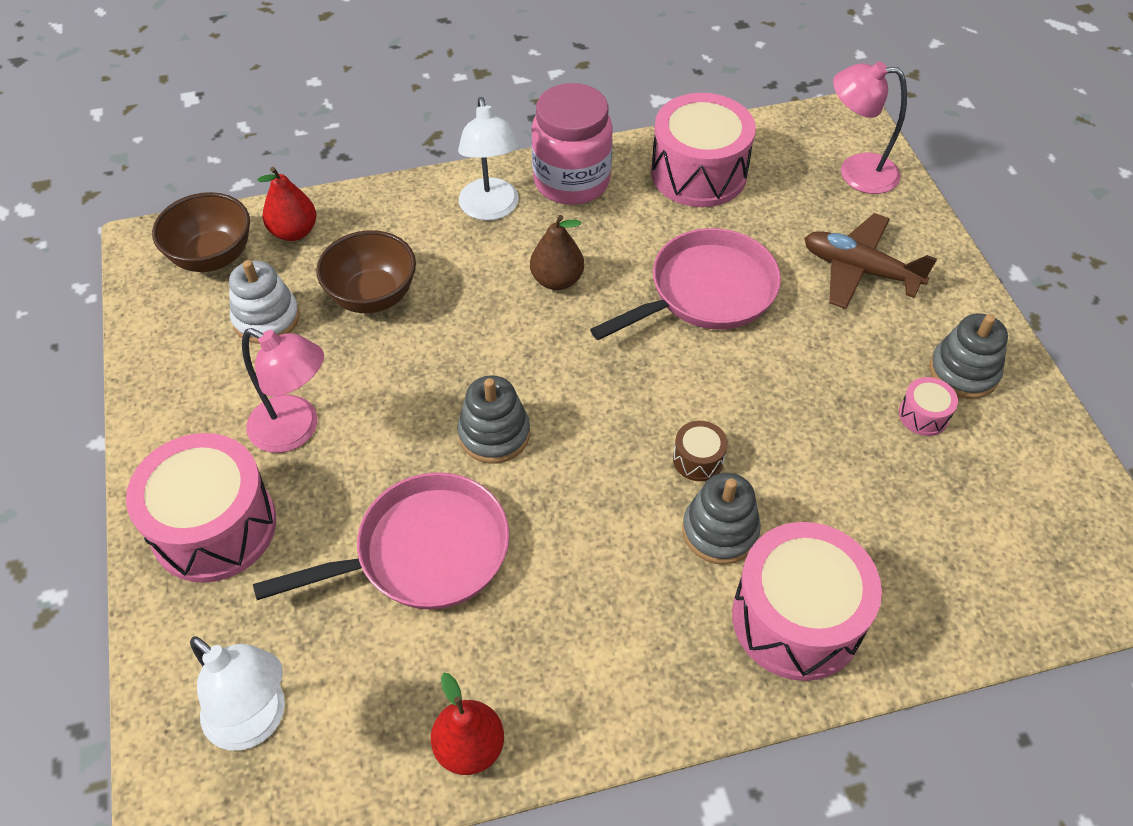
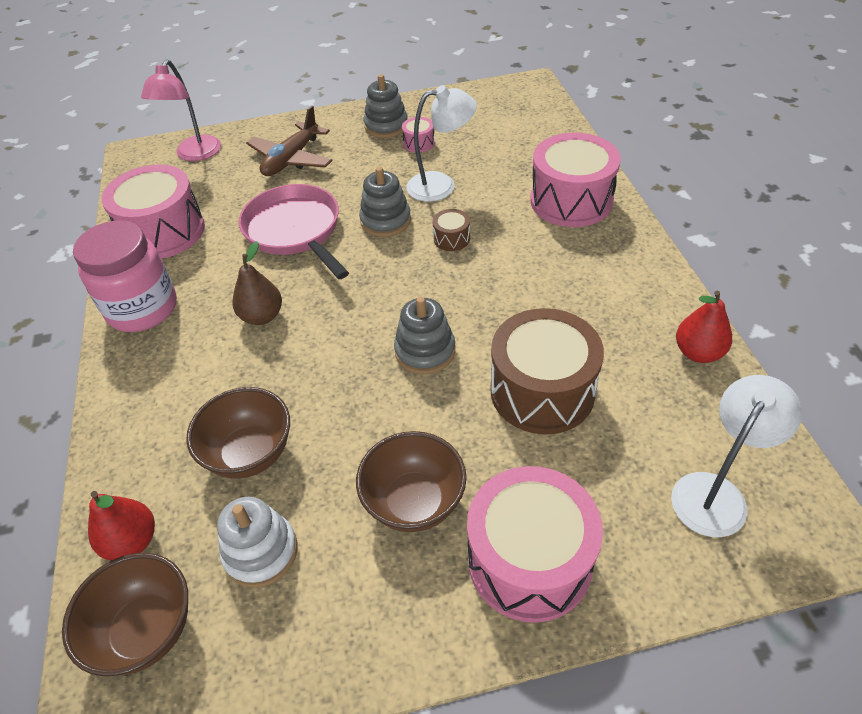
camera: 85 degrees left, 5 degrees down
(296, 430) = (414, 502): pink lamp -> brown bowl
(423, 552) = (542, 391): pink pan -> brown drum
(491, 209) = (158, 365): white lamp -> white lamp (441, 185)
(720, 531) = (510, 230): grey stacking toy -> grey stacking toy (385, 221)

